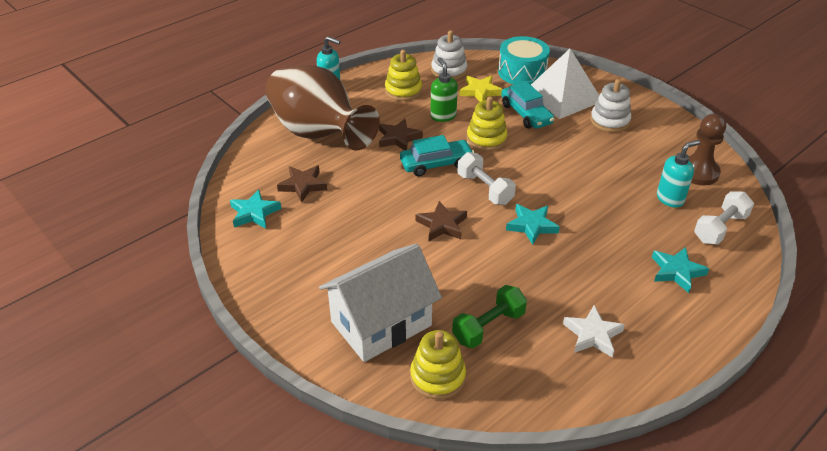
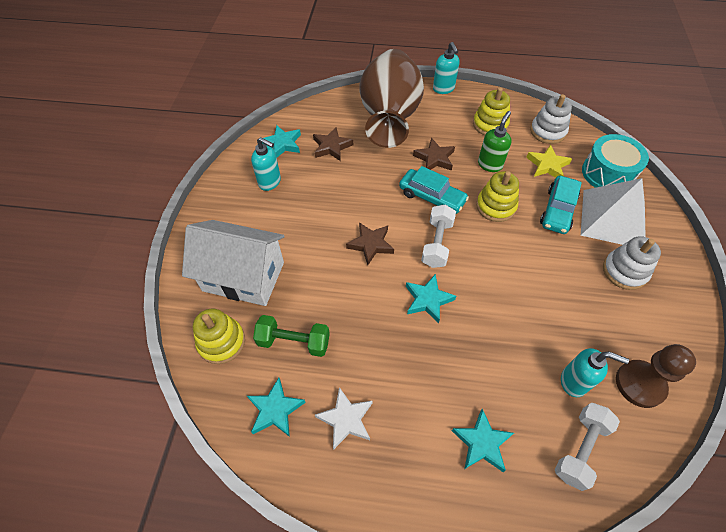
camera: 50 degrees right, 15 degrees up
(291, 247) = (270, 182): none -> turquoise soap dispenser
(543, 375) = (275, 410): none -> turquoise star
(720, 228) = (580, 449): white dumbbell -> white dumbbell turned 60 degrees counterclockwise

